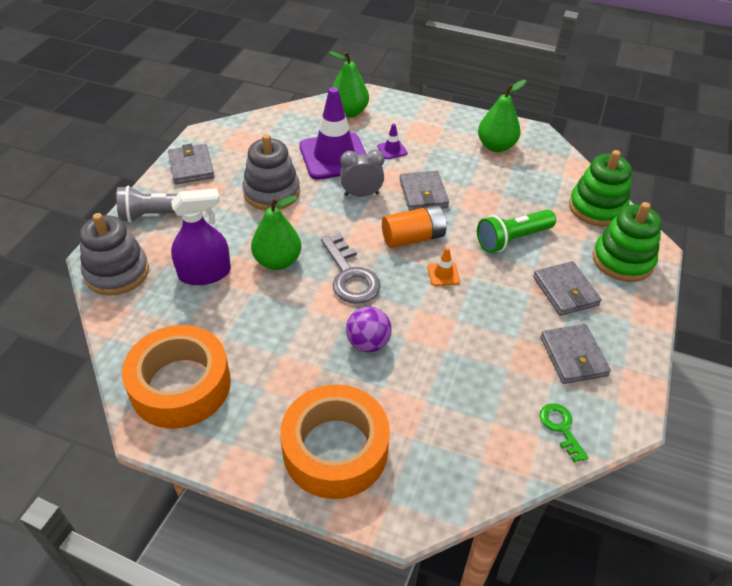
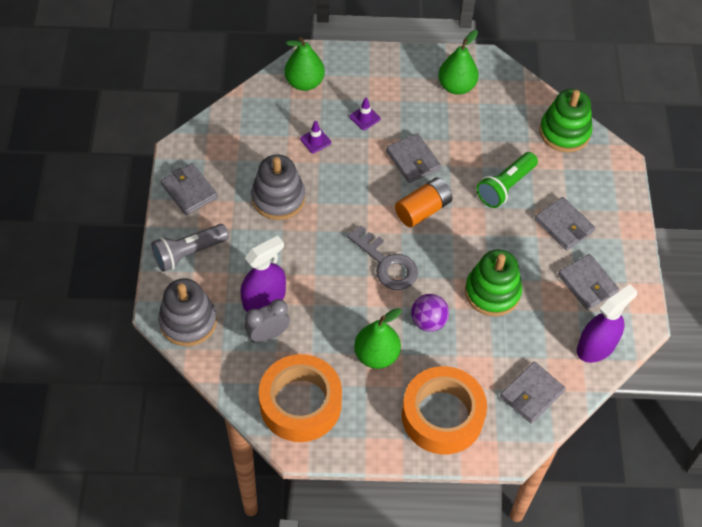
camera: 20 degrees left, 10 degrees up
(277, 261) = (319, 268): green pear -> green pear (376, 355)
(334, 156) = (315, 140): purple traffic cone -> purple traffic cone, size x0.40
(361, 194) = (359, 176): grey clock -> grey clock (268, 335)
(443, 274) = (462, 239): orange traffic cone -> none
(457, 458) = (531, 394): none -> grey wallet
(561, 428) = (596, 346): green key -> purple spray bottle
(622, 260) = (600, 181): green stacking toy -> green stacking toy (492, 292)

